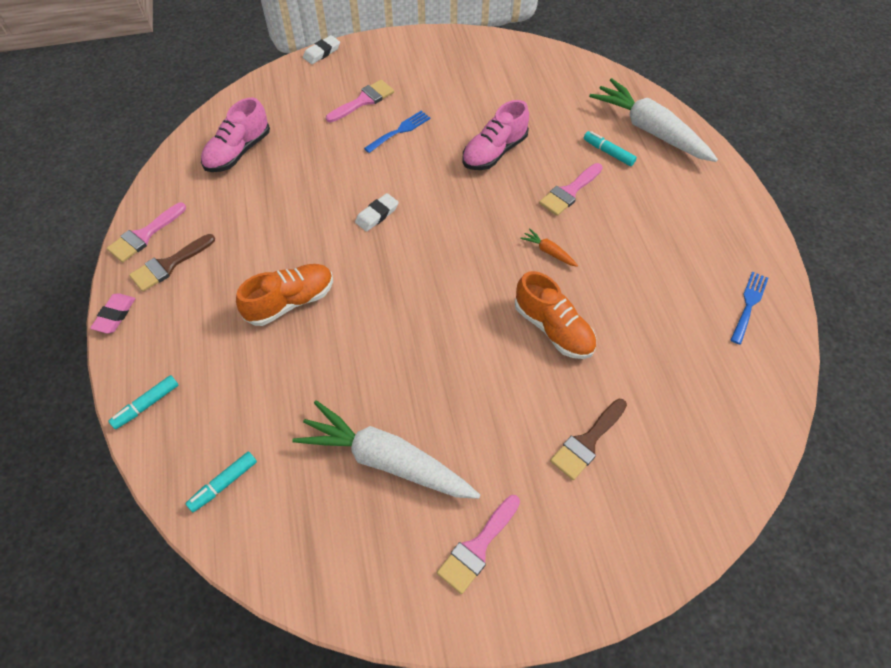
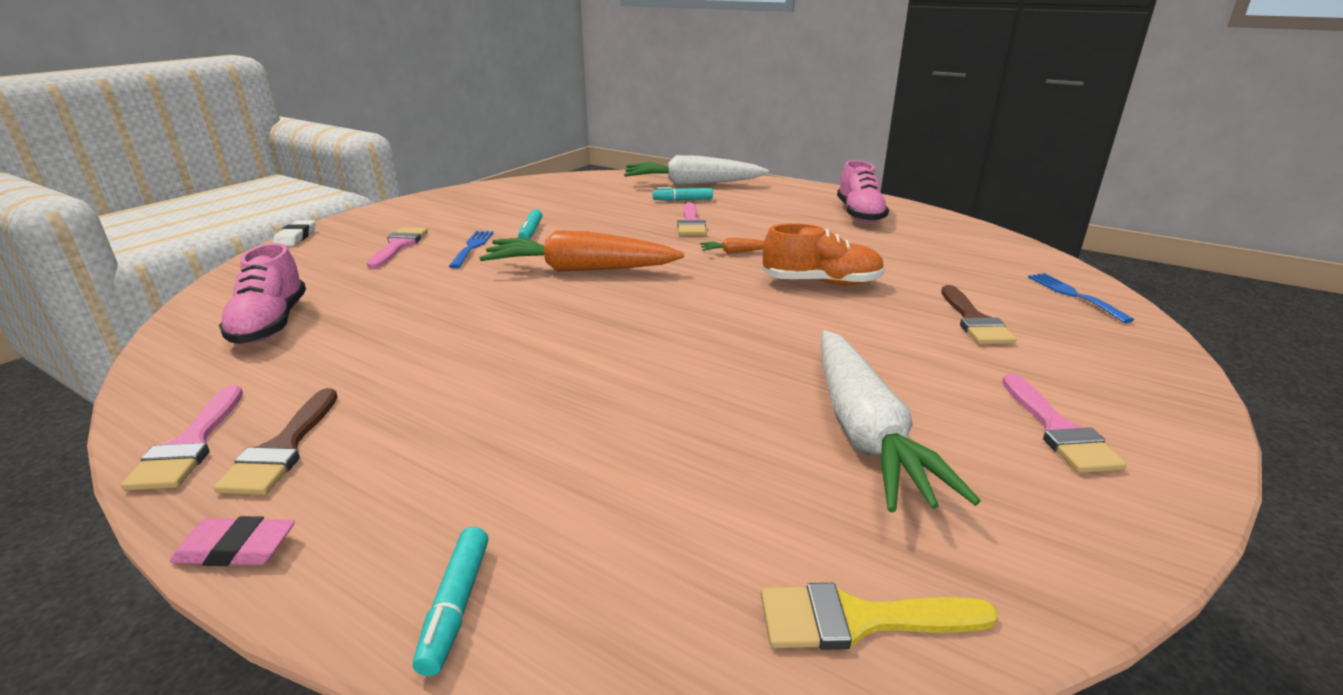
camera: 45 degrees left, 30 degrees down
(115, 315) = (236, 548): pink eraser -> pink eraser turned 60 degrees counterclockwise
(223, 484) = (730, 595): turquoise marker -> turquoise marker (531, 232)
(247, 535) = (858, 620): none -> yellow brush
(290, 302) = (535, 388): orange shoe -> none
(377, 215) = (536, 295): white eraser -> none
(386, 460) = (865, 432): white carrot -> white carrot turned 75 degrees counterclockwise
(430, 203) = (580, 269): none -> orange carrot
(494, 152) = (589, 228): pink shoe -> pink shoe (859, 214)
(749, 304) = (909, 219): blue fork -> blue fork (1073, 295)

